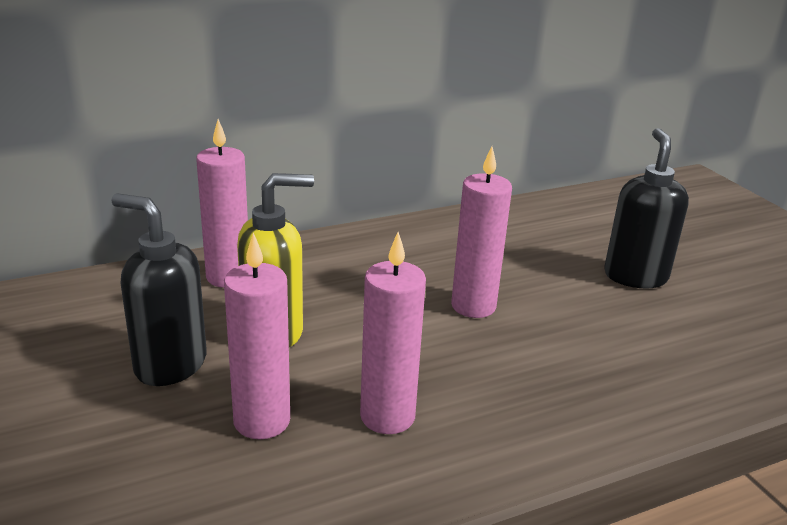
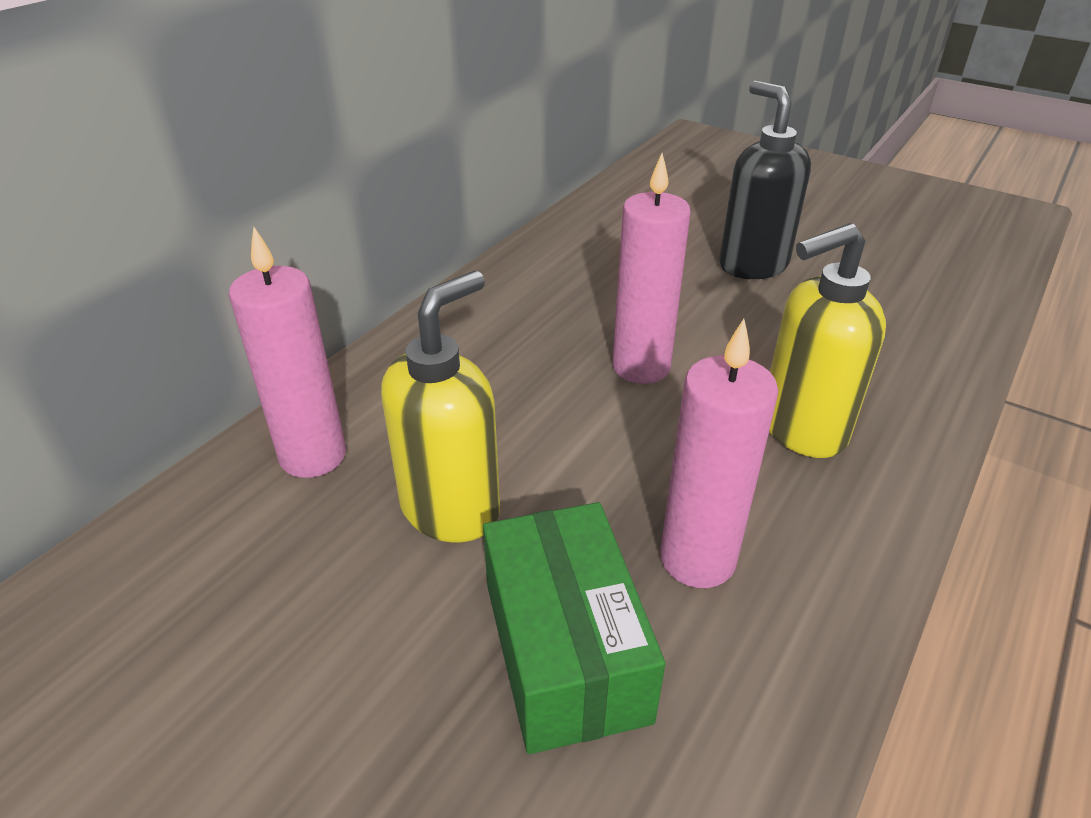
camera: 30 degrees left, 10 degrees up
(169, 365) = (360, 632): black soap dispenser -> none
(262, 421) = (565, 650): pink candle -> green box
(545, 383) = (801, 429): none -> yellow soap dispenser

